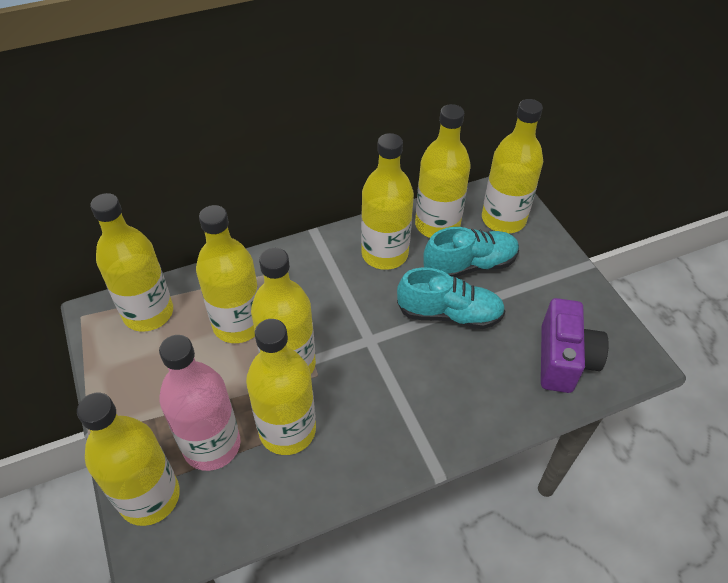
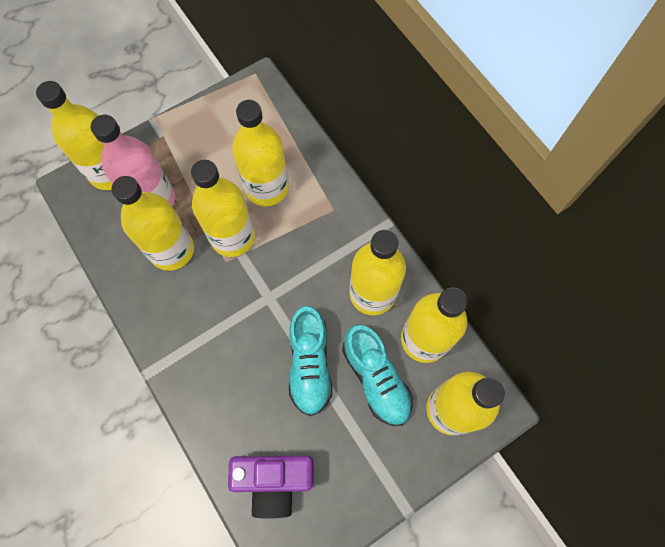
camera: 80 degrees right, 20 degrees up
(148, 313) = (266, 118): yellow bottle -> none

